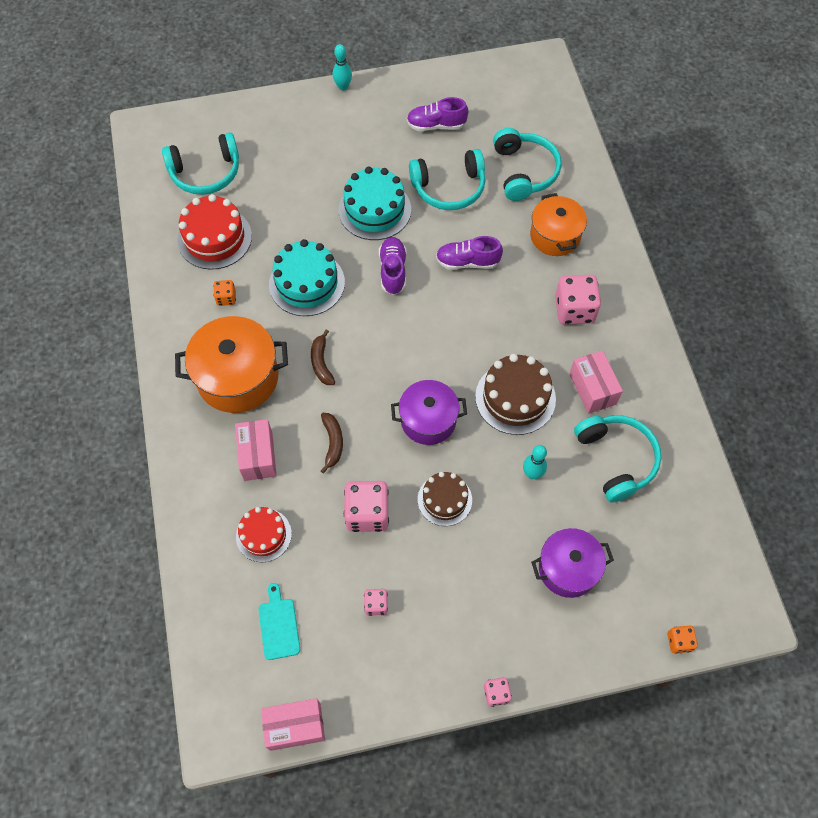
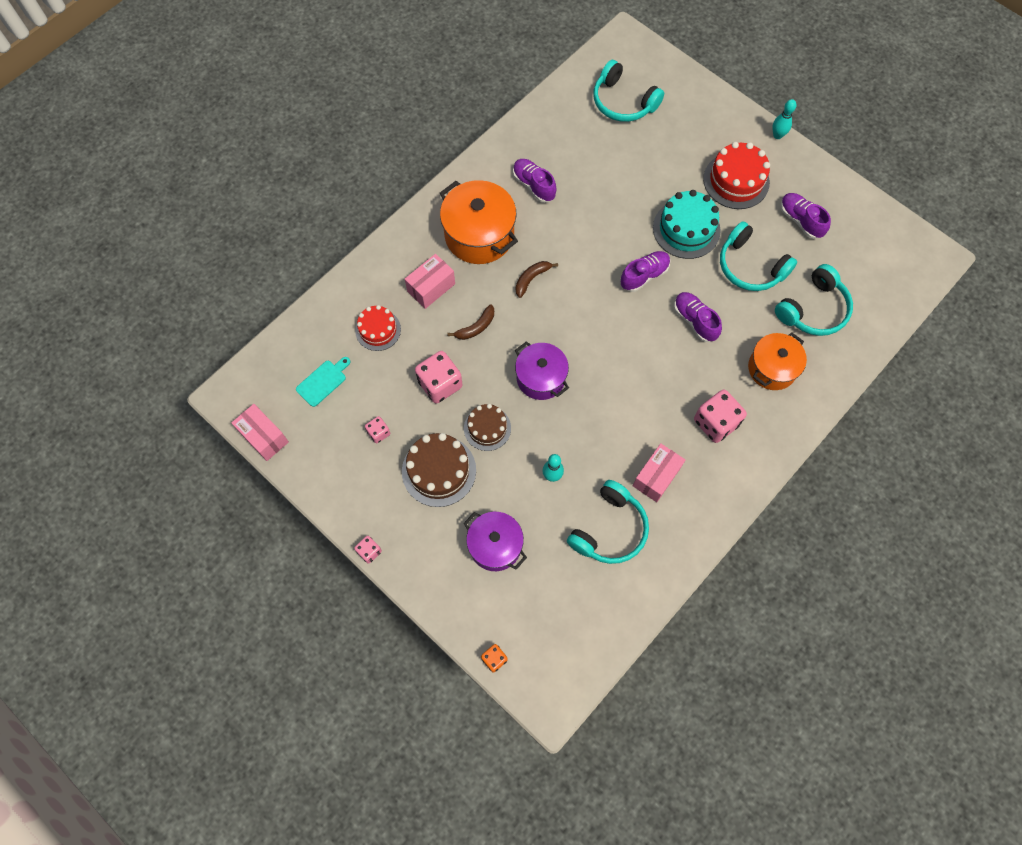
camera: 55 degrees right, 5 degrees up
(214, 238) = (575, 145): red cake -> red cake (736, 181)
(226, 298) = (534, 185): orange dice -> purple shoe
(307, 283) = (587, 227): turquoise cake -> none
(515, 398) = (605, 426): brown cake -> brown cake (439, 471)

